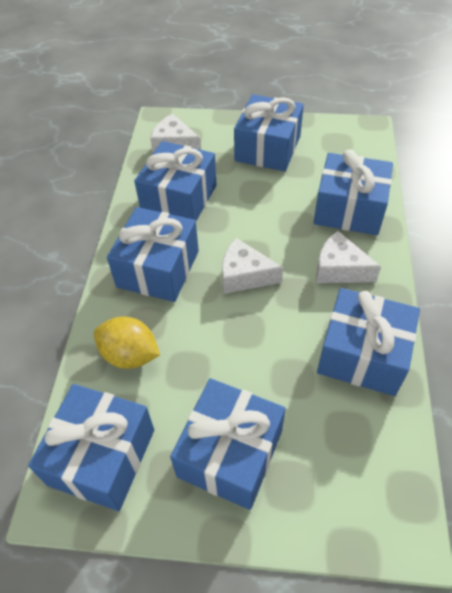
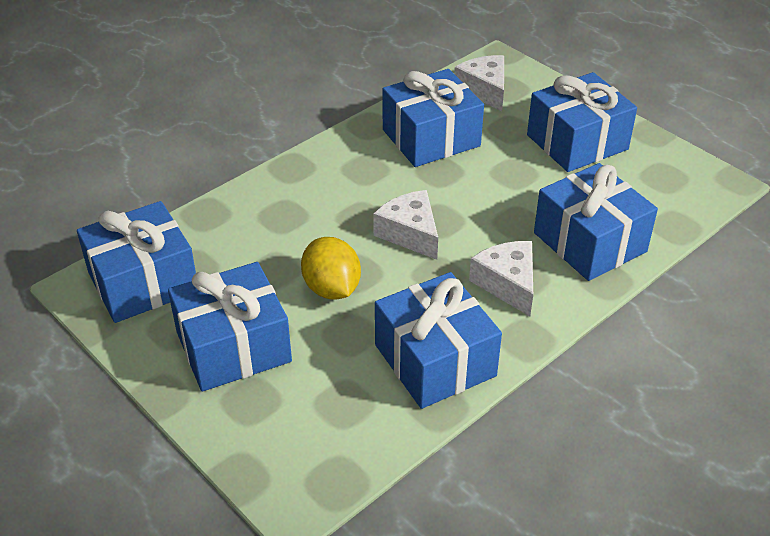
camera: 40 degrees right, 10 degrees down
(130, 355) = (242, 230): yellow lemon -> yellow lemon (332, 288)
(158, 269) = (342, 182): blue gift -> none

